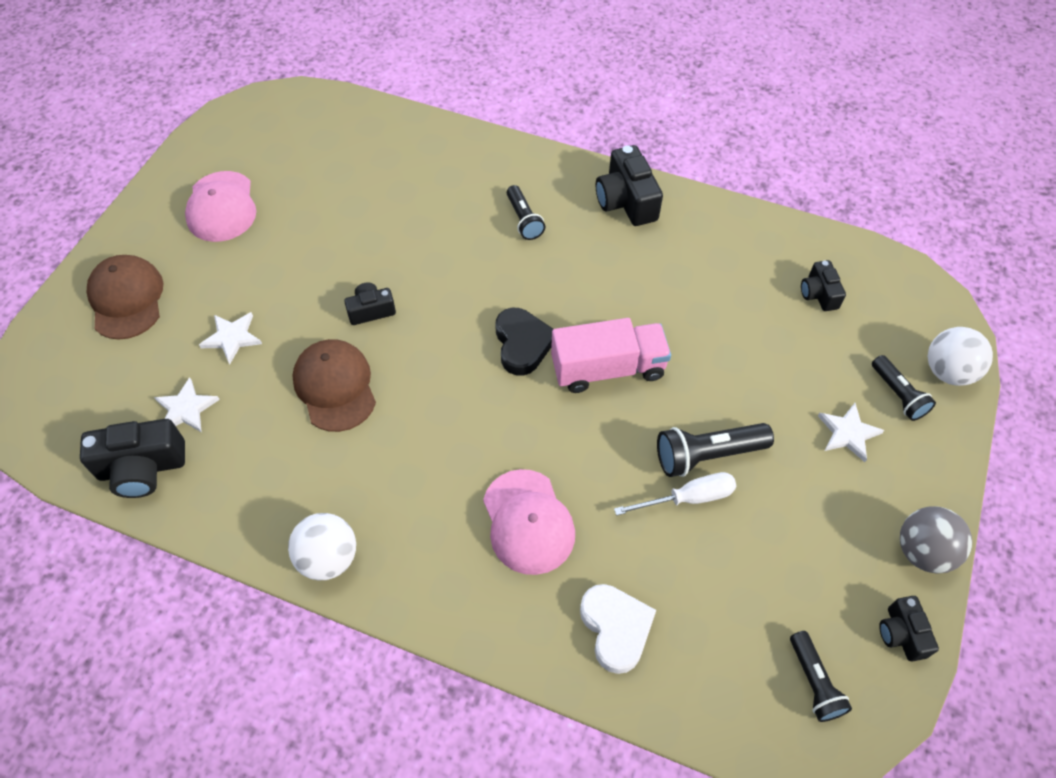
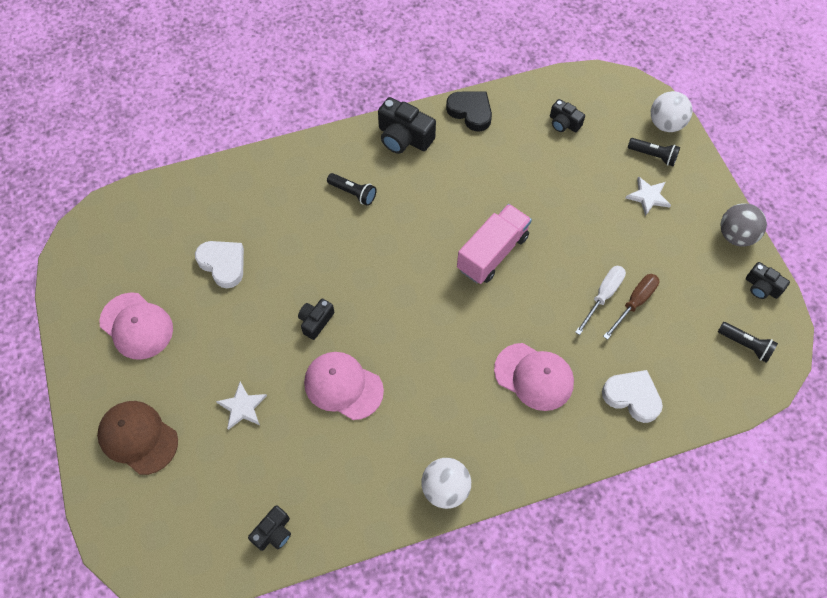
camera: 40 degrees left, 5 degrees up
(142, 468) = (273, 532): black camera -> black camera, size x0.59
(186, 409) = (261, 474): white star -> none
(335, 386) = (343, 386): brown cap -> pink cap
(343, 204) = (223, 264): none -> white heart
(522, 344) = (430, 274): black heart -> black heart (470, 112)
(707, 455) = (591, 264): black flashlight -> none
(718, 532) = (634, 303): none -> brown screwdriver

